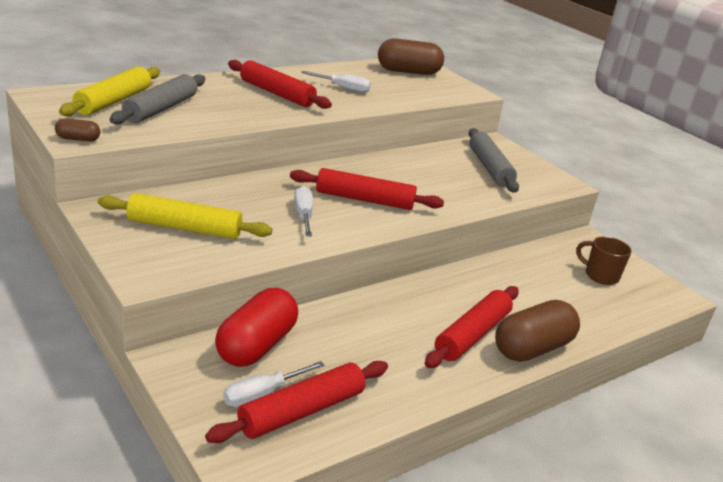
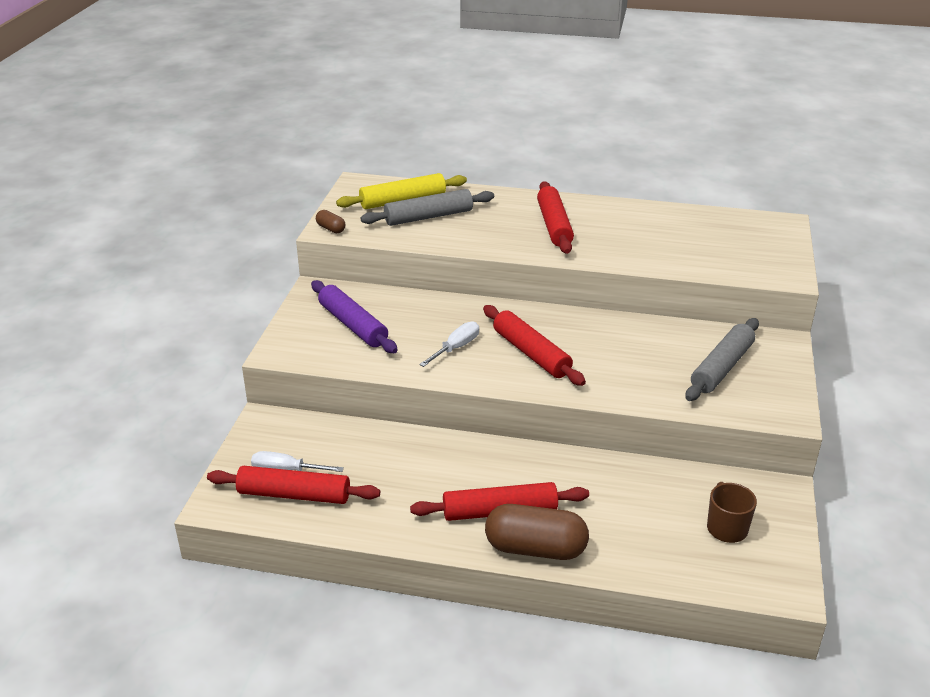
camera: 50 degrees right, 5 degrees up
(184, 228) = (353, 325): yellow rolling pin -> purple rolling pin
(256, 345) = (327, 437): red capsule -> none
(343, 88) = (633, 235): white screwdriver -> none
(408, 72) = (748, 233): brown capsule -> none

